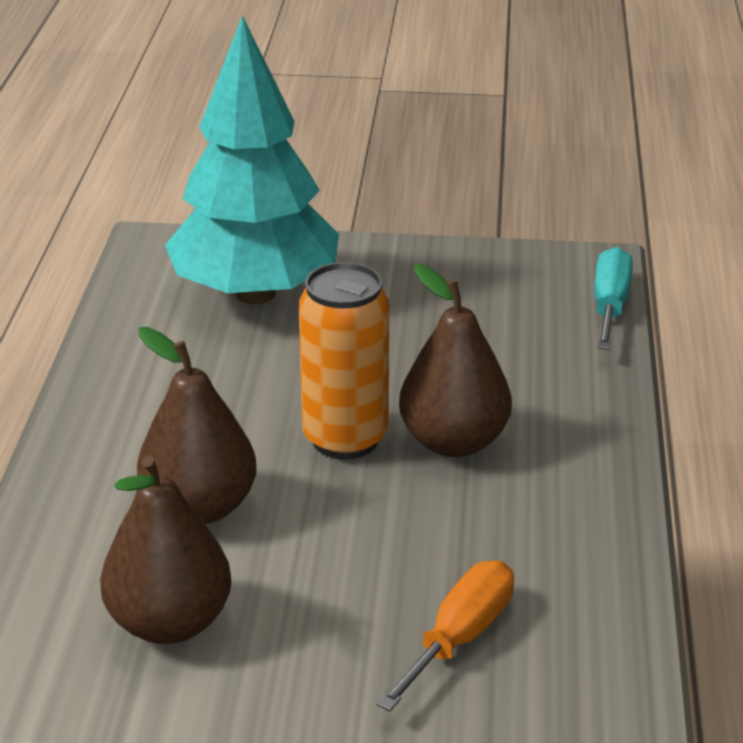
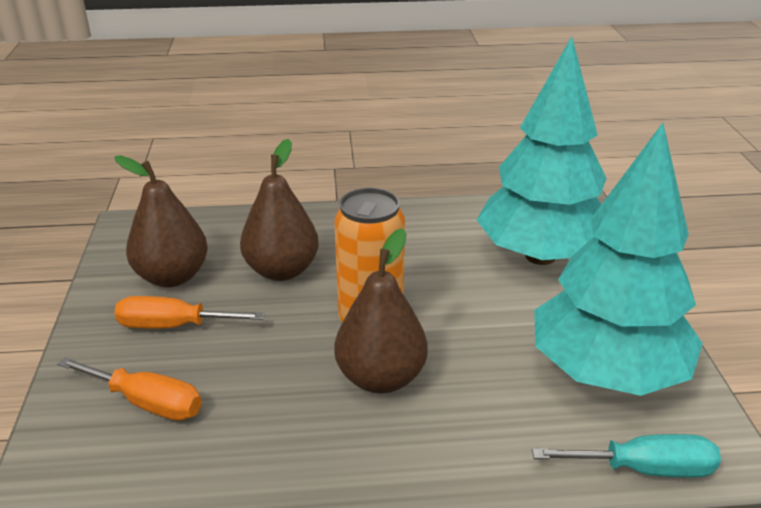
camera: 80 degrees right, 0 degrees up
(300, 617) = (173, 326): none -> orange screwdriver
(478, 296) = (606, 373): none -> turquoise tree

